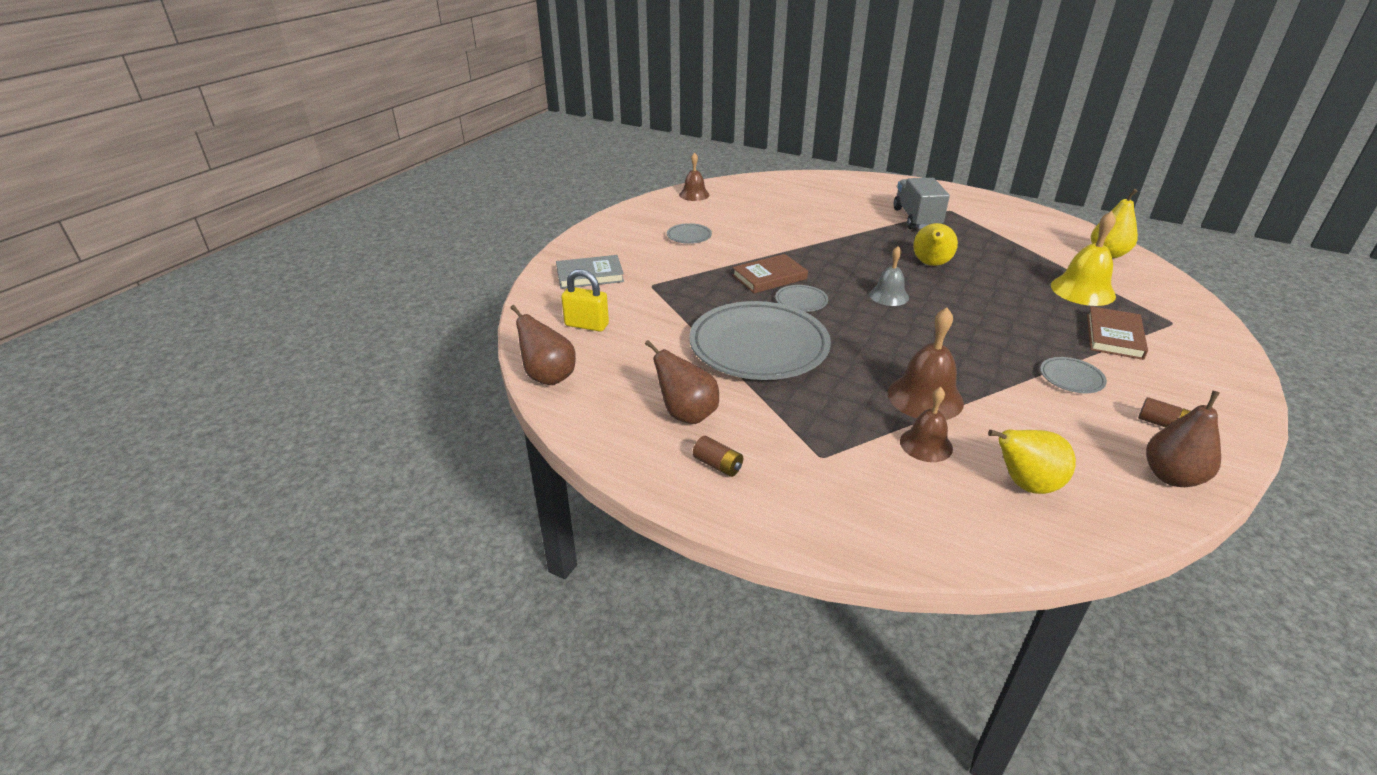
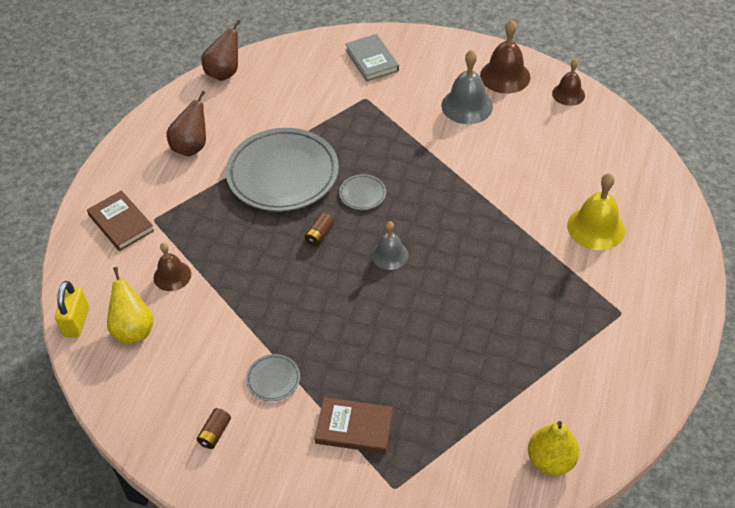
camera: 80 degrees right, 15 degrees up
(586, 325) = (294, 76): yellow padlock -> yellow padlock (76, 322)
(689, 236) = (467, 106): grey plate -> grey bell
(718, 465) = (141, 169): brown battery -> brown battery (319, 235)
(769, 277) = (402, 169): brown book -> brown book (121, 223)
(916, 219) = (582, 280): grey truck -> none
(925, 397) = (230, 277): brown bell -> brown bell (505, 76)
(931, 264) = (467, 289): yellow pear -> none
(1082, 290) = (446, 417): yellow bell -> yellow bell (596, 227)
(1171, 477) = (148, 423): brown pear -> none

